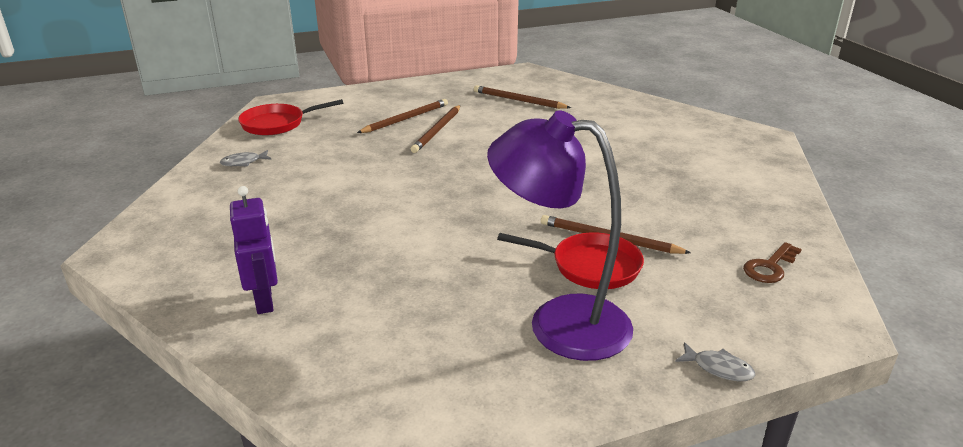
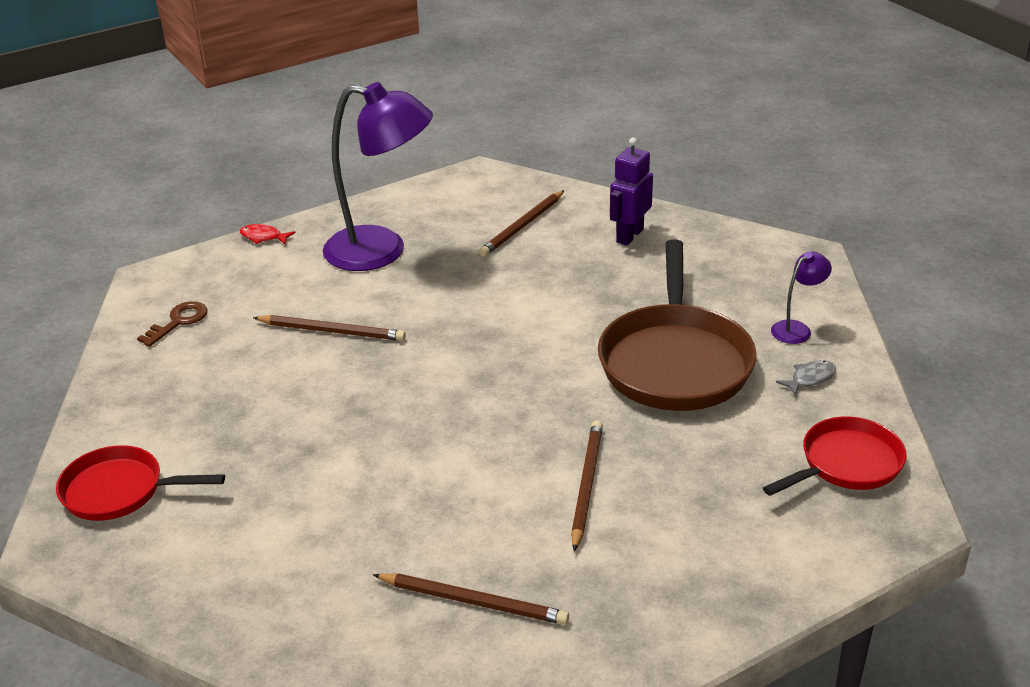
camera: 170 degrees right, 5 degrees up
(211, 192) = (797, 329): none -> purple lamp
(265, 300) = (629, 236): purple robot -> purple robot turned 60 degrees clockwise
(327, 183) = (675, 361): none -> brown pan
(405, 119) = (653, 508): brown pencil -> brown pencil (523, 226)
(590, 266) = (353, 300): red pan -> red pan (119, 491)
(718, 368) = (263, 237): grey fish -> red fish

